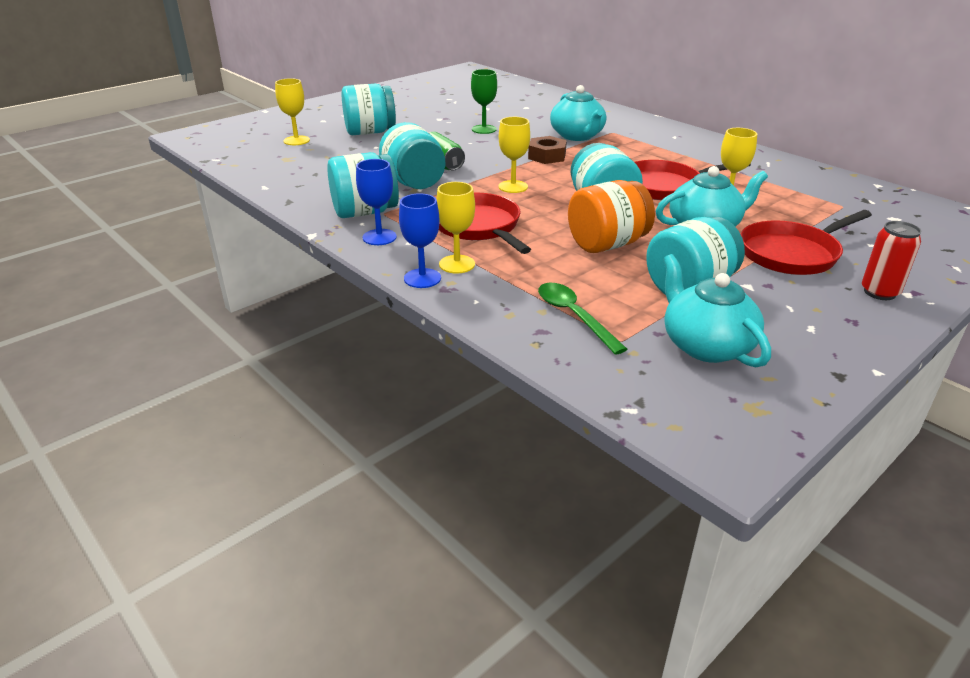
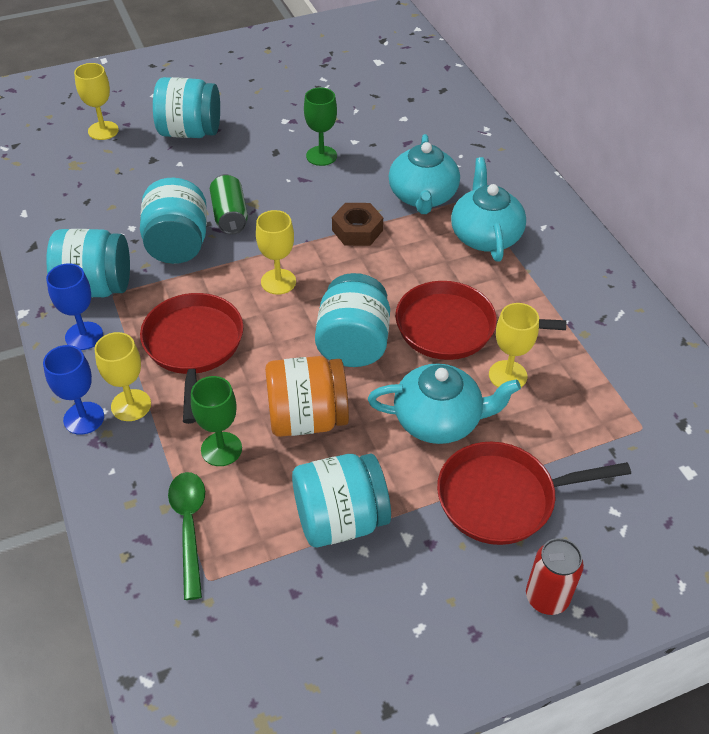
camera: 20 degrees right, 15 degrees up
(556, 272) = (221, 449): none -> green goblet
(706, 345) = (286, 617): turquoise teapot -> turquoise teapot (485, 236)

